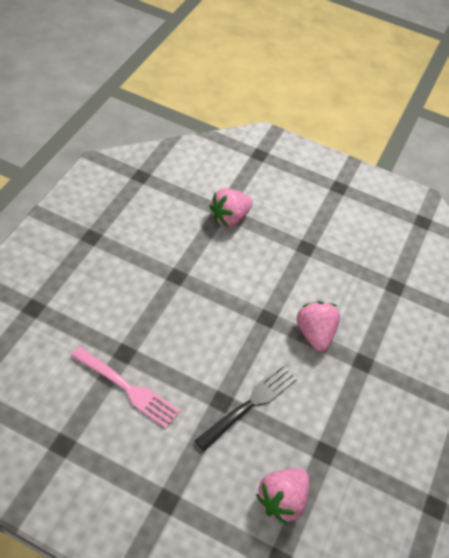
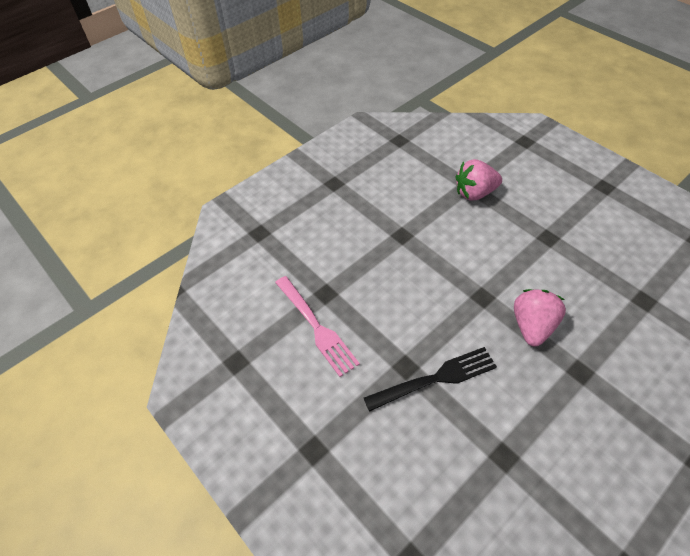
camera: 30 degrees right, 0 degrees up
(282, 499) = (437, 492): pink strawberry -> none

